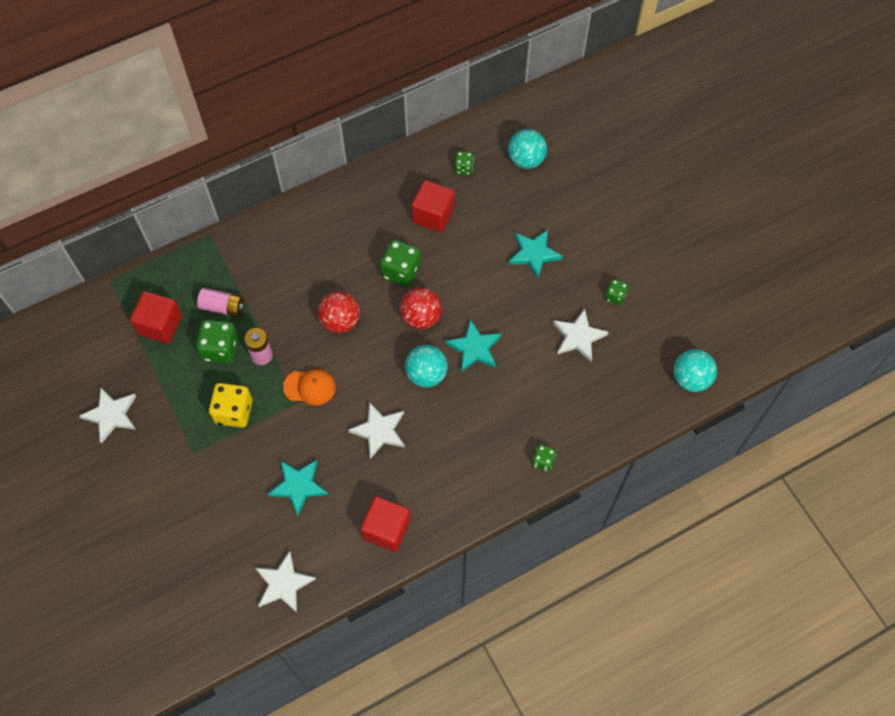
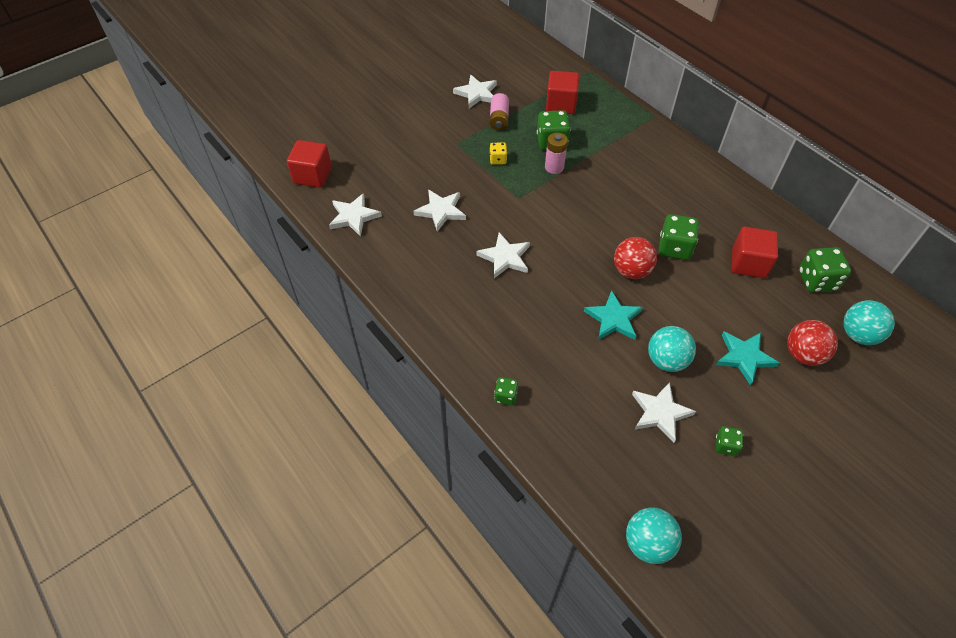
camera: 80 degrees right, 10 degrees down
(223, 307) = (590, 136): pink battery -> pink battery (499, 119)
(234, 412) = (498, 160): yellow dice -> yellow dice, size x0.56
(298, 486) = (441, 211): turquoise star -> white star
(310, 387) = (534, 203): orange cap -> none
(340, 321) = (605, 212): red ball -> red ball (803, 354)
(386, 529) = (411, 277): red cube -> red cube (312, 175)
(426, 374) = (572, 284): turquoise ball -> turquoise ball (666, 360)
(463, 168) = (817, 280): green dice -> green dice, size x1.79

